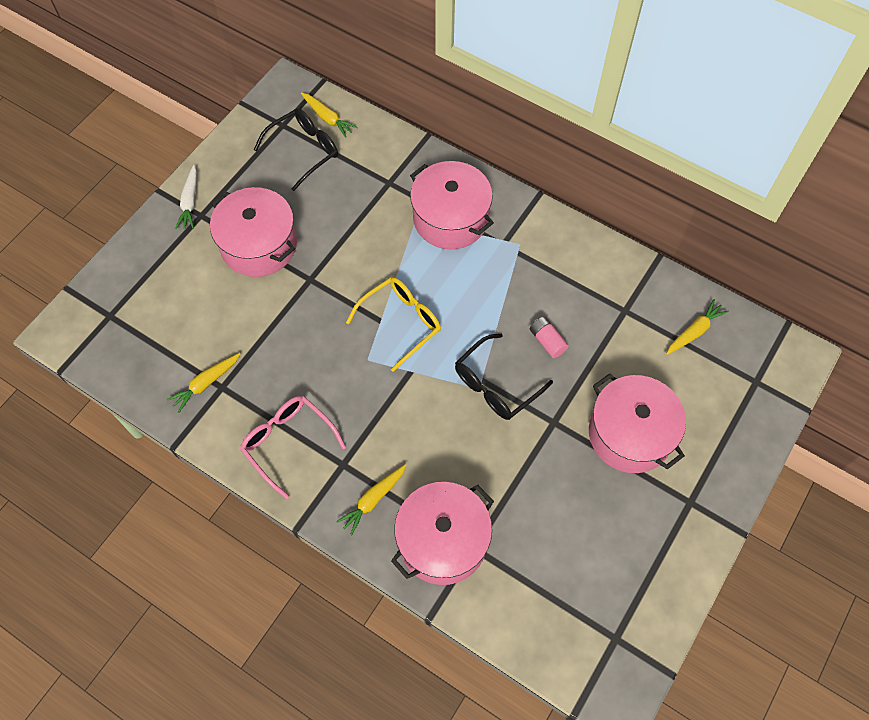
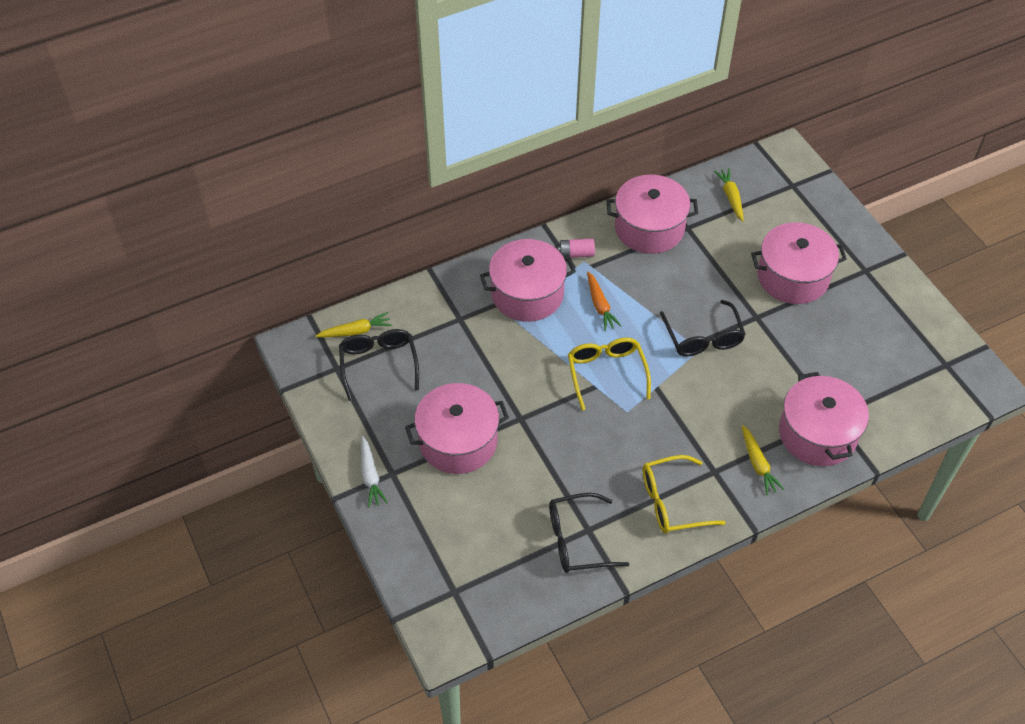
camera: 60 degrees left, 10 degrees down
(190, 202) = (370, 476): white carrot -> white carrot turned 45 degrees clockwise
(206, 383) = (577, 540): yellow carrot -> black glasses
(288, 442) = (672, 502): pink glasses -> yellow glasses
(476, 281) = (600, 305): none -> orange carrot
(547, 341) = (684, 287): pink battery -> pink battery (576, 254)
(600, 278) = (649, 228): none -> pink pot

